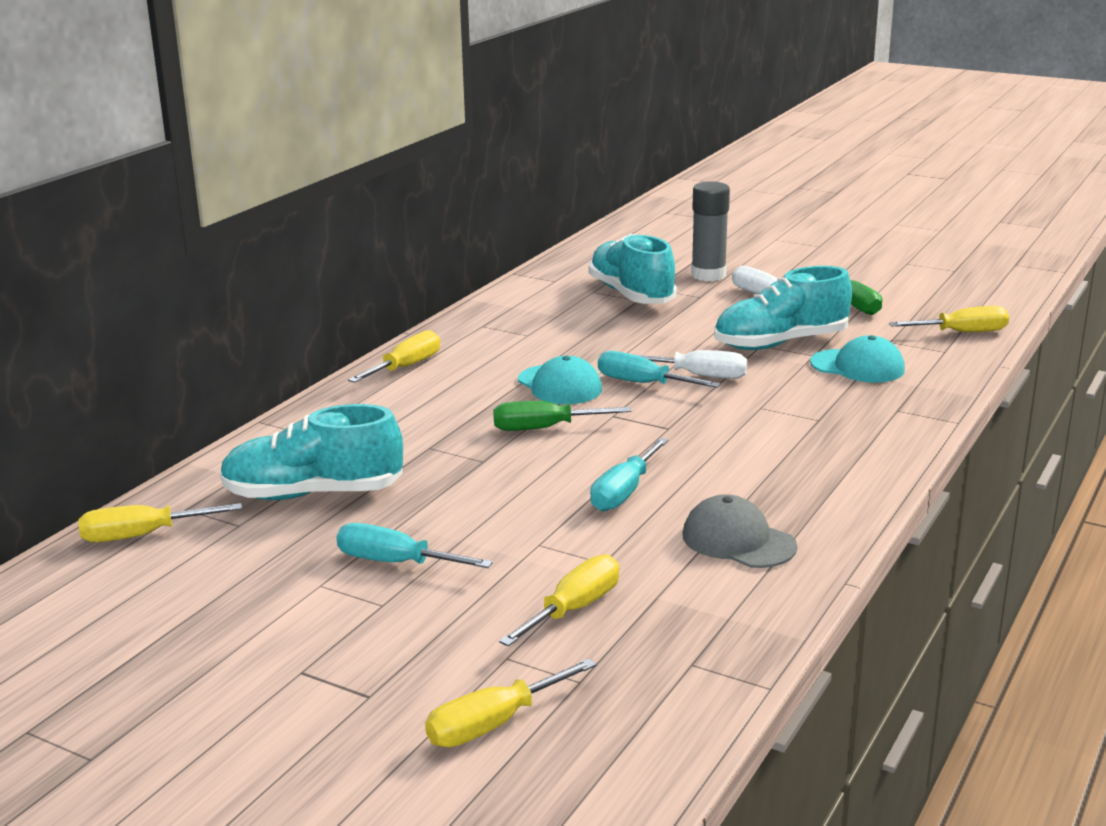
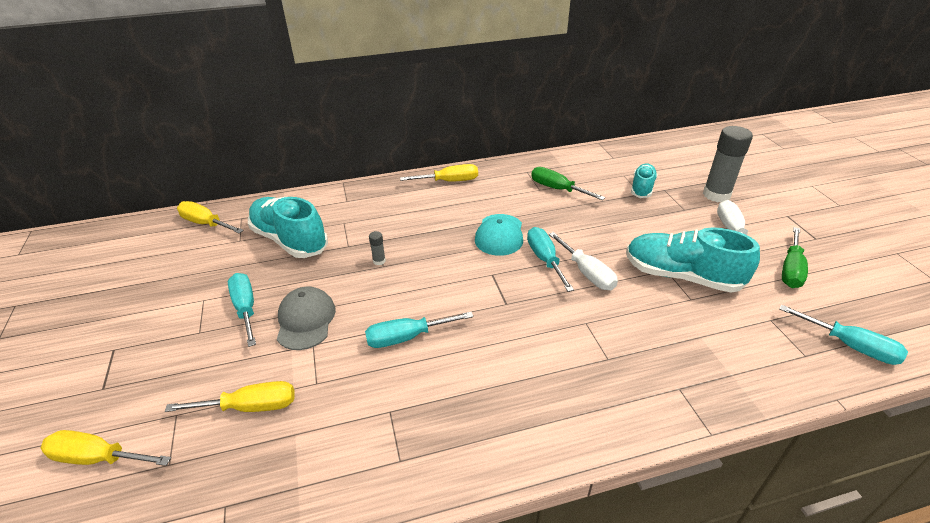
camera: 45 degrees right, 15 degrees up
(470, 459) = (379, 261): none -> grey glue stick
(544, 428) = (444, 261): green screwdriver -> green screwdriver (557, 189)
(631, 295) = (642, 188): turquoise shoe -> turquoise shoe, size x0.58
(738, 541) = (401, 426): grey cap -> grey cap (306, 320)
(857, 366) = (709, 328): turquoise cap -> none
(962, 332) = (850, 346): yellow screwdriver -> turquoise screwdriver

